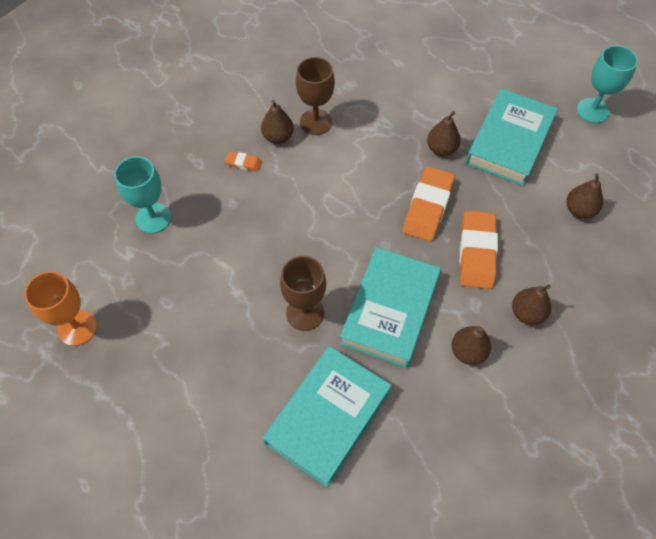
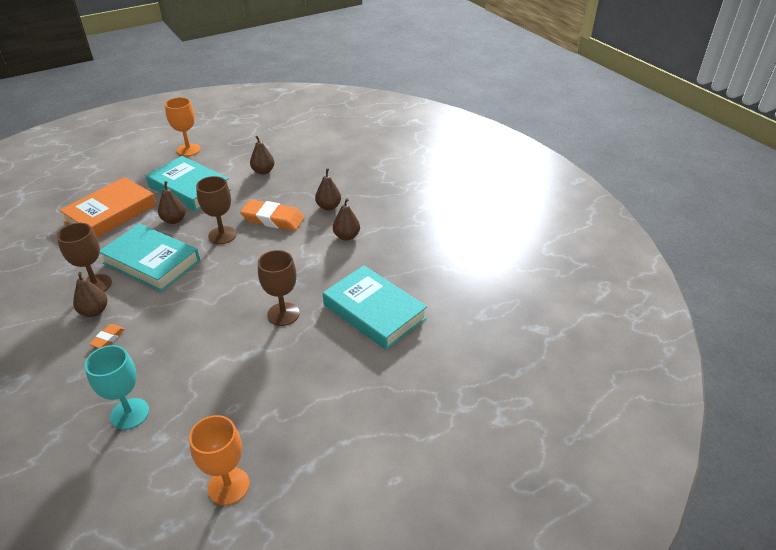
camera: 80 degrees left, 20 degrees down
(390, 310) = (300, 267): turquoise book -> turquoise book (151, 262)
(428, 207) = (222, 235): orange eraser -> brown goblet
(435, 86) = (111, 213): none -> orange book
(593, 110) = (188, 150): turquoise goblet -> orange goblet

